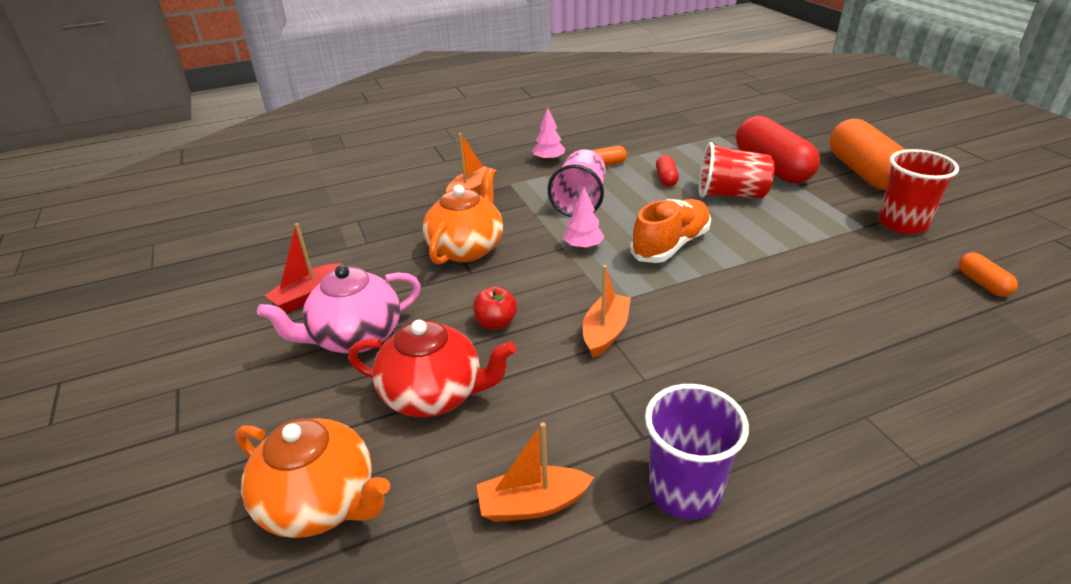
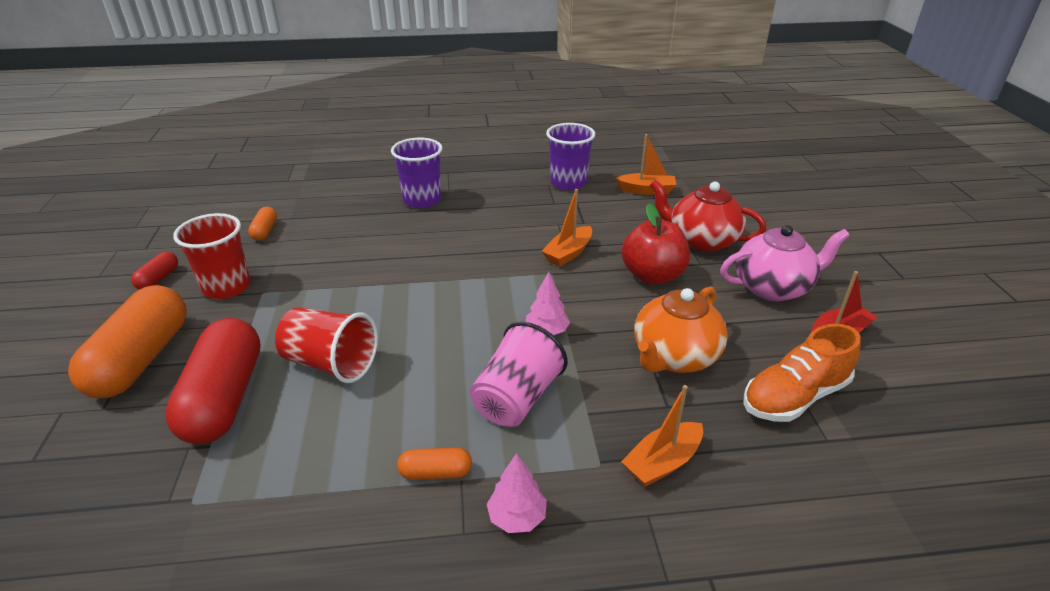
camera: 165 degrees left, 0 degrees up
(321, 502) = (761, 208): orange teapot -> none
(496, 323) = (652, 276): red apple -> red apple, size x1.80
(666, 179) = (377, 413): red capsule -> red capsule (158, 279)
(670, 245) = (460, 313): orange shoe -> orange shoe (794, 396)
(876, 381) = (422, 200): none -> purple cup

